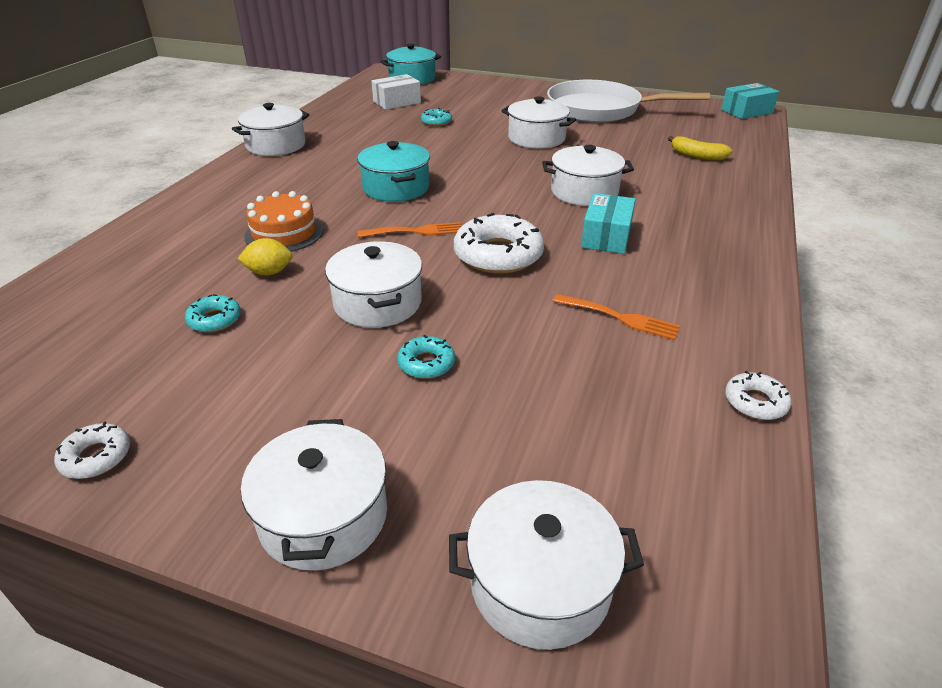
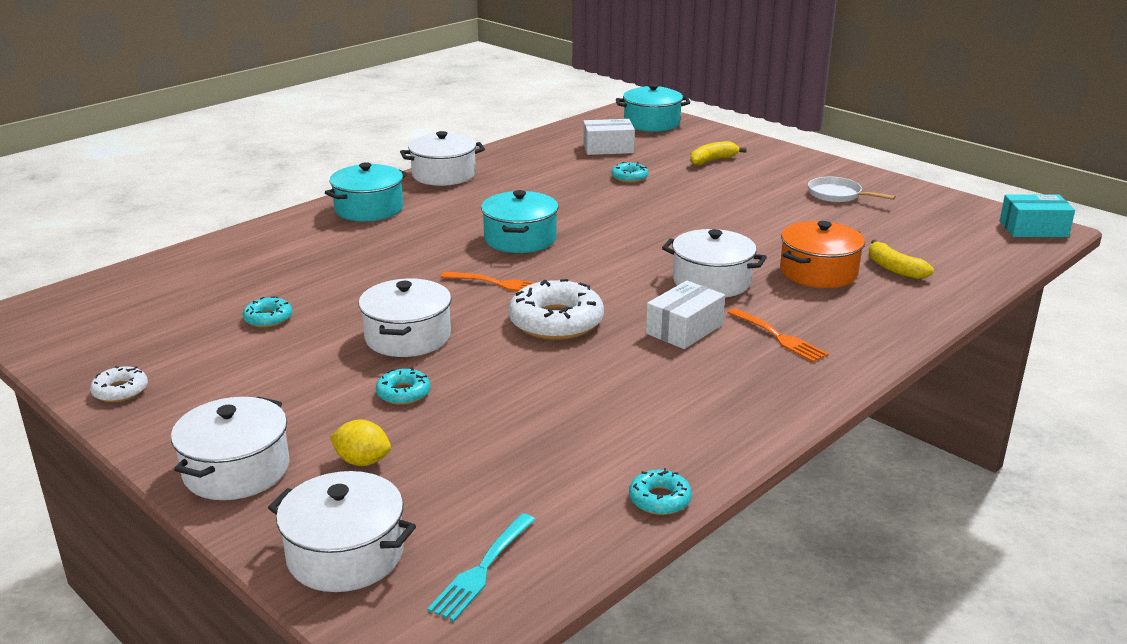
camera: 25 degrees right, 10 degrees down
(230, 187) = (369, 209): none -> turquoise pot
(269, 272) = (340, 291): yellow lemon -> yellow lemon (362, 461)
(284, 233) = (381, 260): orange cake -> none
(486, 99) = (712, 160): none -> yellow banana
(536, 138) = (722, 215): white pot -> none
(600, 110) = (838, 195): white pan -> white pan, size x0.45
(606, 236) = (684, 329): turquoise box -> white box
(619, 318) = (613, 402): orange fork -> orange fork (778, 337)
(651, 169) = (818, 272): none -> orange pot
(690, 543) = (482, 569): none -> turquoise fork
(755, 402) = (659, 499): white donut -> turquoise donut

